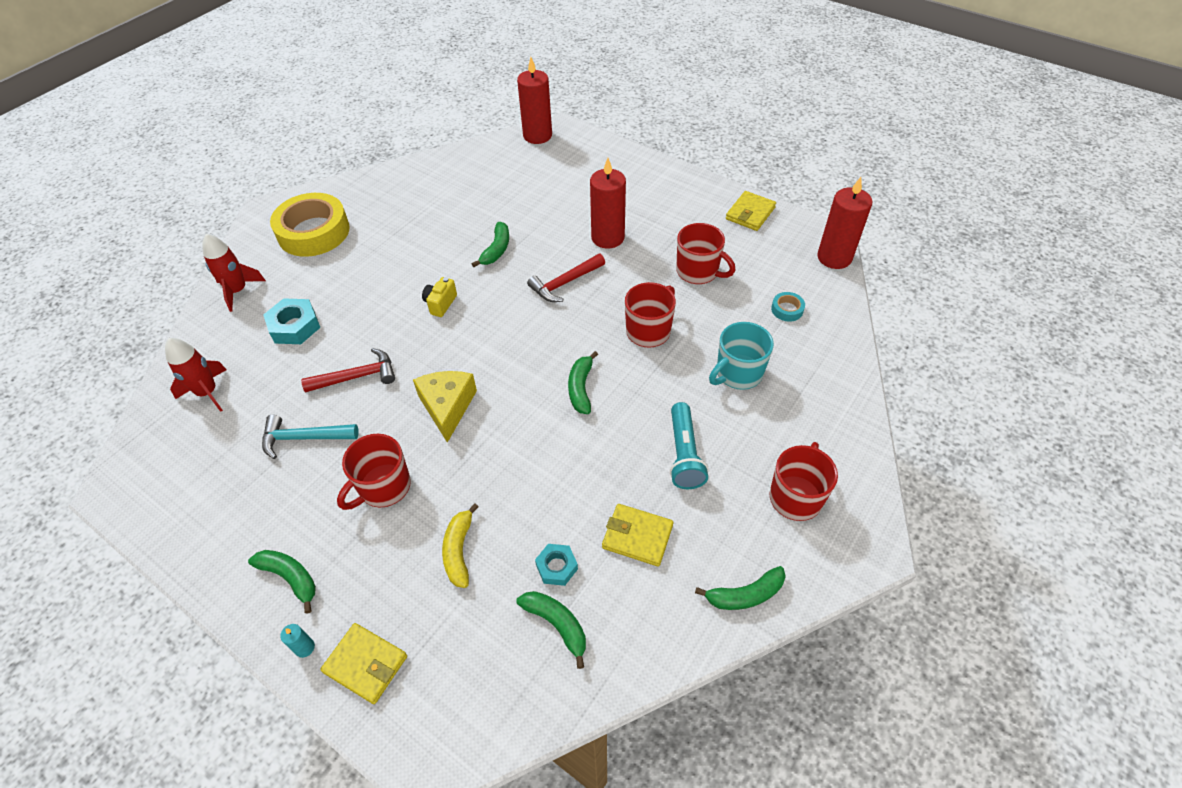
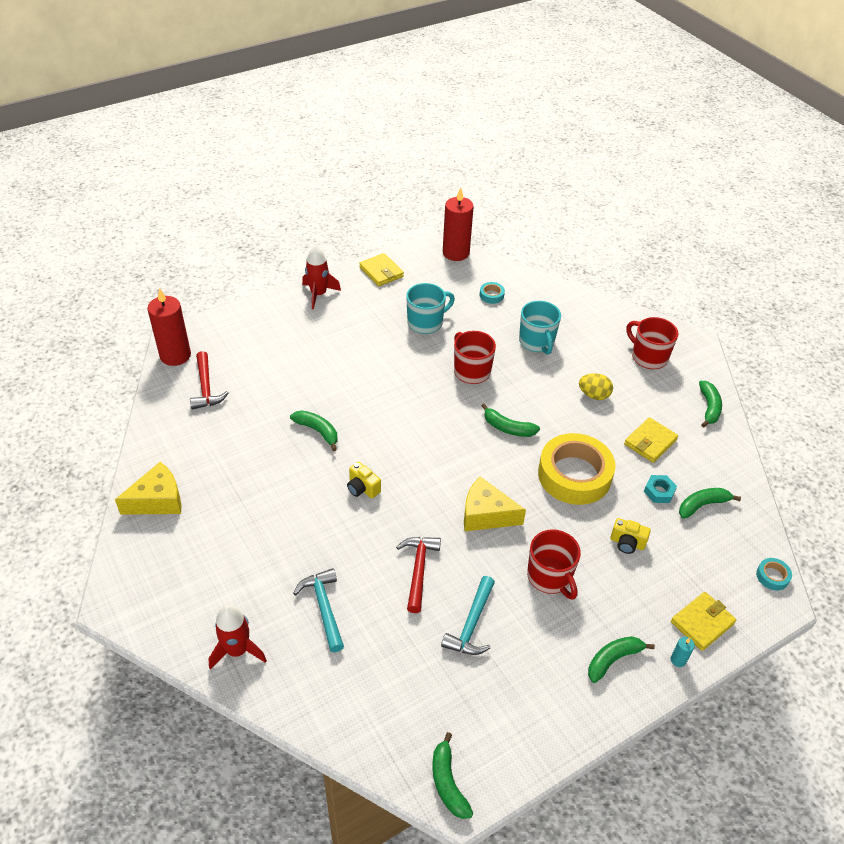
camera: 70 degrees left, 5 degrees down
(128, 474) = (448, 783): none -> green banana
(207, 392) = (374, 698): red rocket -> red rocket (318, 294)
(294, 326) = (324, 607): turquoise nut -> turquoise hammer
(313, 232) = (188, 565): yellow tape -> yellow tape (574, 475)
(373, 190) = (158, 500): none -> yellow cheese
(459, 551) = (627, 543): yellow banana -> yellow camera
(468, 742) = (772, 576): none -> turquoise tape
(565, 283) = (389, 401): red hammer -> red hammer (206, 387)
(607, 237) = (352, 357): red candle -> none
(684, 454) = (594, 395): turquoise flashlight -> yellow egg
(698, 272) = (426, 323): red mug -> turquoise mug

